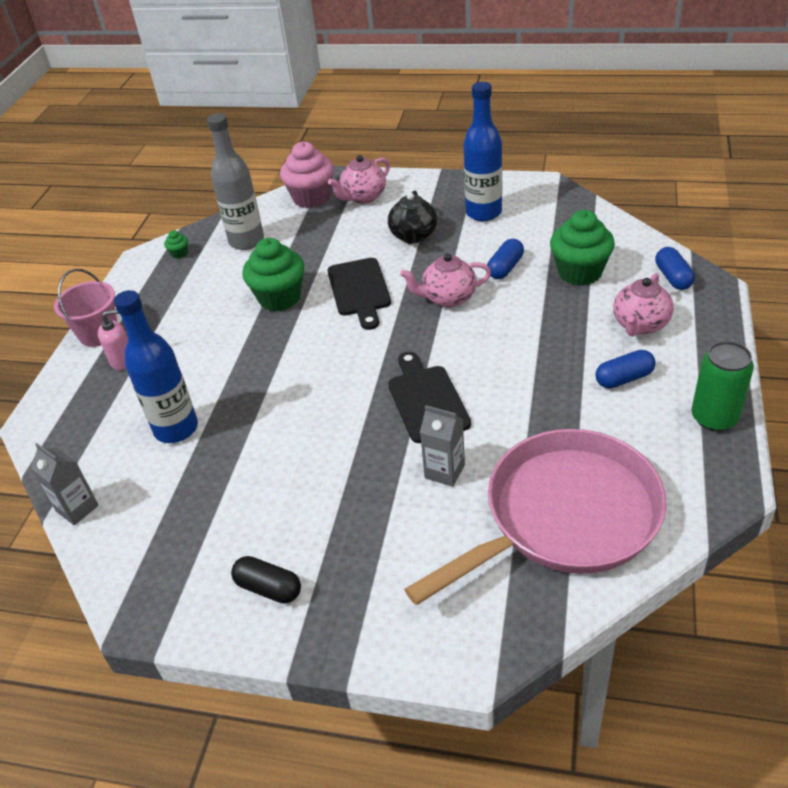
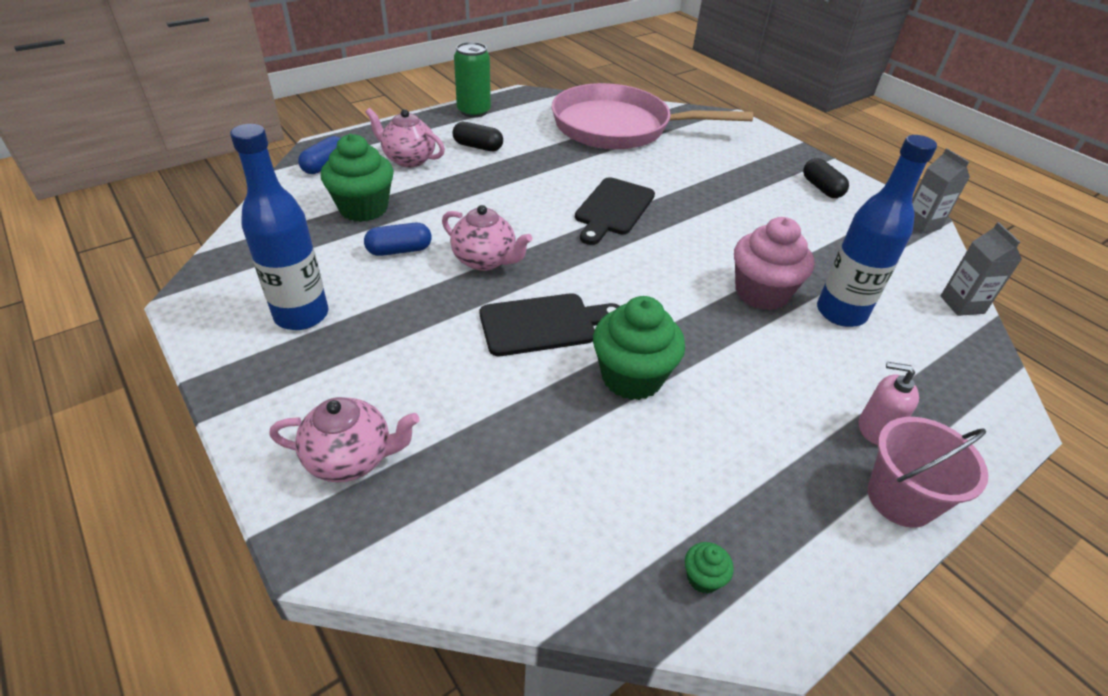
camera: 145 degrees left, 0 degrees up
(246, 241) = (584, 513): grey bottle -> none
(311, 198) = (405, 526): pink cupcake -> pink cupcake (761, 293)
(360, 290) = (543, 324): black cutting board -> black cutting board turned 45 degrees clockwise
(413, 236) = (404, 344): black teapot -> none
(444, 471) = (654, 173): grey carton -> grey carton (921, 224)
(624, 378) = (478, 147): blue capsule -> black capsule
(640, 325) = (408, 159): pink teapot -> pink teapot turned 135 degrees counterclockwise

